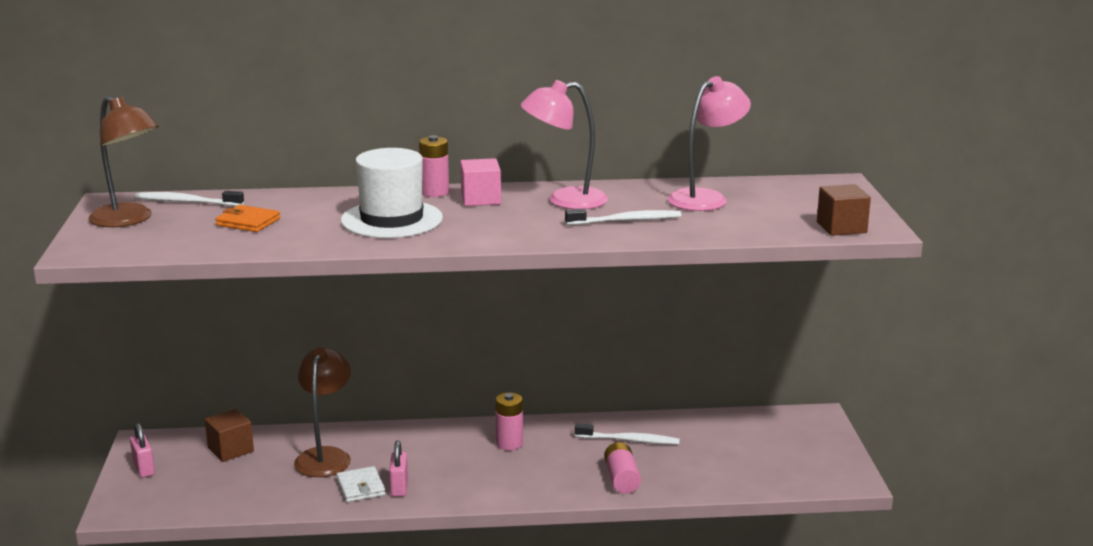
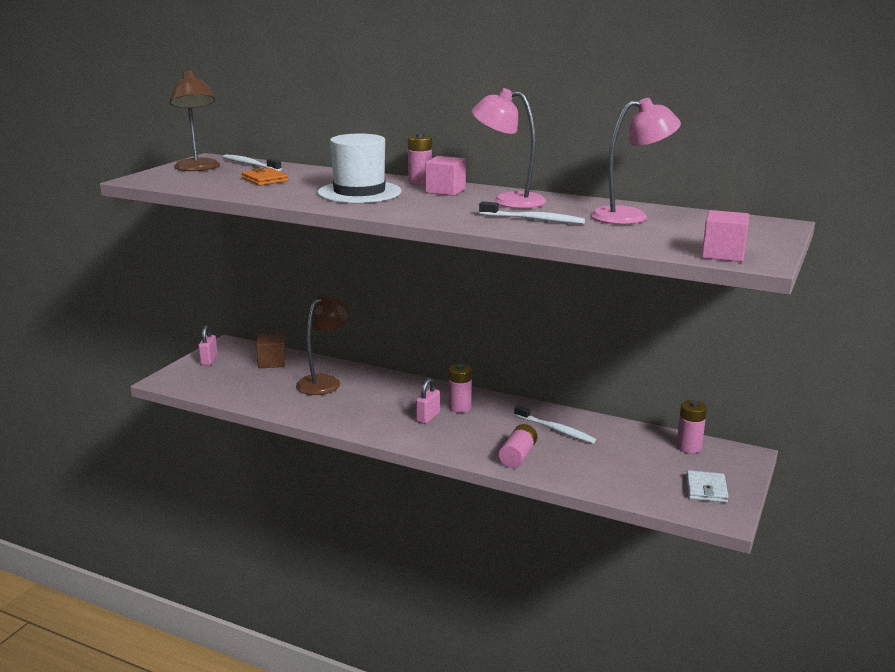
camera: 30 degrees right, 0 degrees up
(360, 487) = (324, 408): white wallet -> white wallet (706, 489)
(399, 488) = (349, 415): pink padlock -> pink padlock (428, 417)
(765, 422) = (689, 447): none -> pink battery
(841, 227) = (723, 254): brown cube -> pink cube

